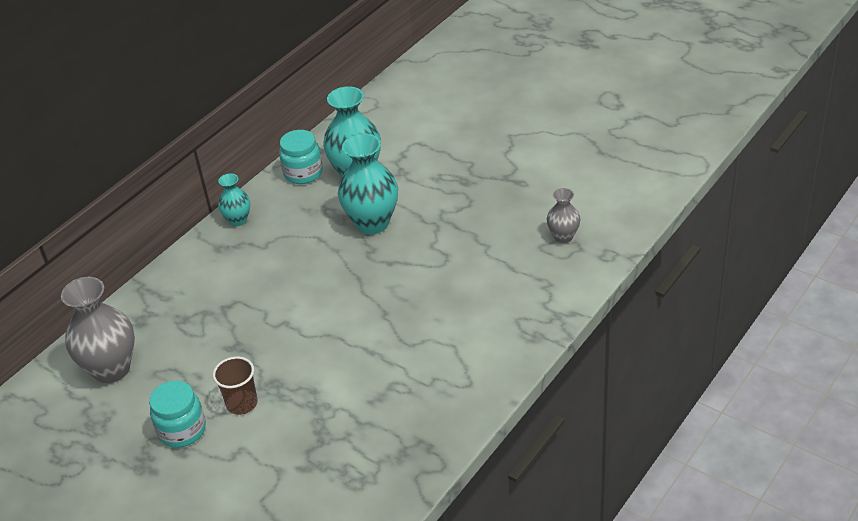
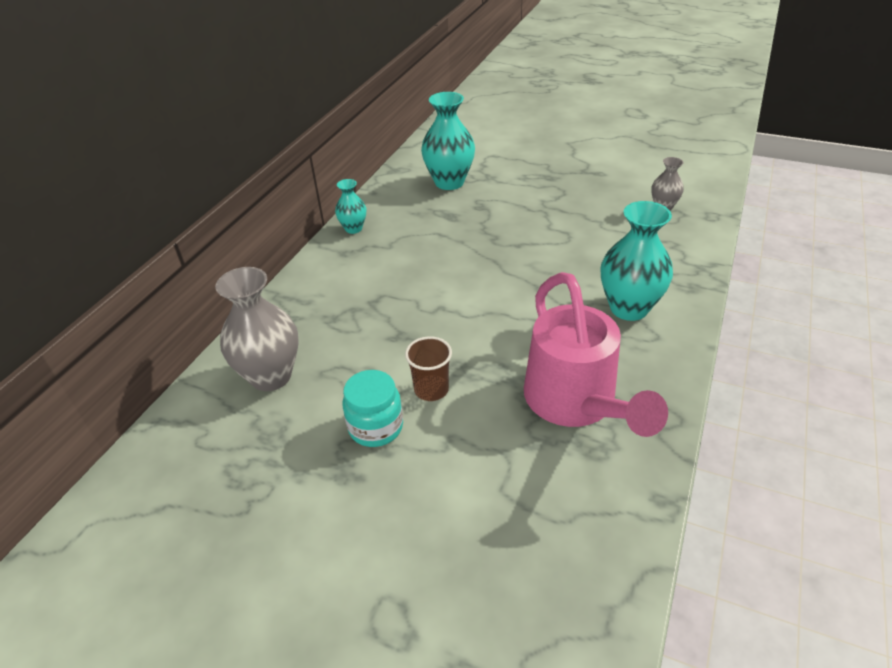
camera: 15 degrees left, 0 degrees up
(303, 173) = (399, 187): turquoise jar -> none
(360, 436) = (576, 403): none -> pink watering can
(372, 223) = (484, 216): turquoise vase -> turquoise vase (629, 308)

